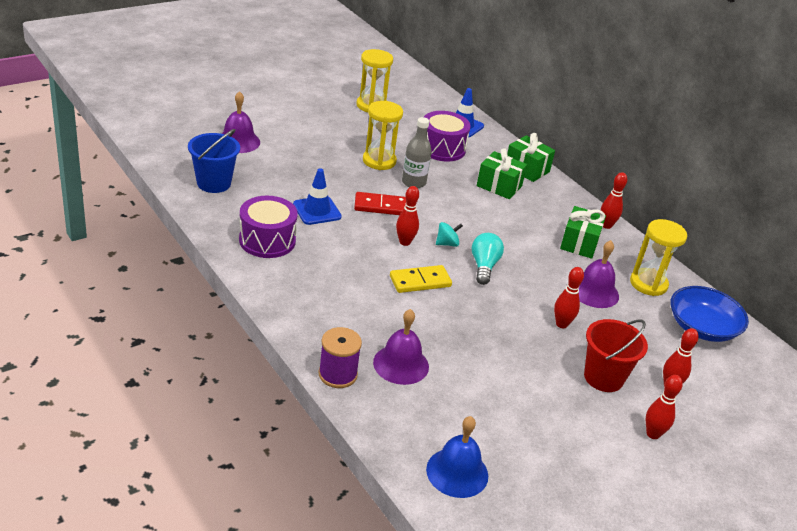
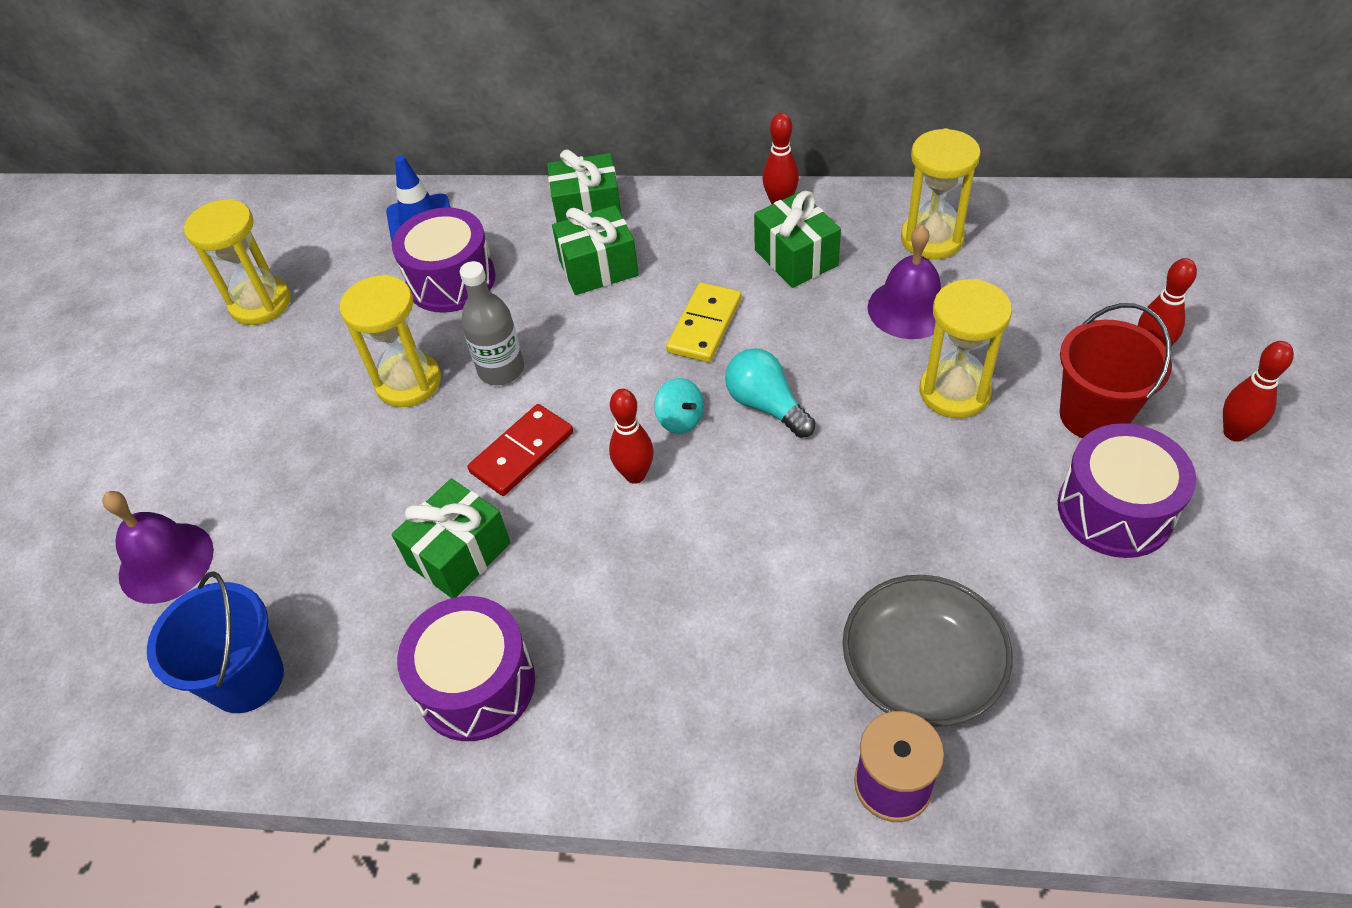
camera: 40 degrees left, 15 degrees up
(317, 211) = (459, 554): blue traffic cone -> green gift
(401, 364) = (921, 668): purple bell -> grey bowl
(420, 281) = (743, 514): yellow domino -> yellow domino (705, 325)
(447, 244) = (680, 419): turquoise spinning top -> turquoise spinning top turned 120 degrees clockwise
(457, 472) = (1207, 743): blue bell -> none
(554, 402) = (1115, 510): none -> purple drum
(561, 324) = (954, 392): red bowling pin -> yellow hourglass
(702, 327) = (1053, 240): blue bowl -> none

